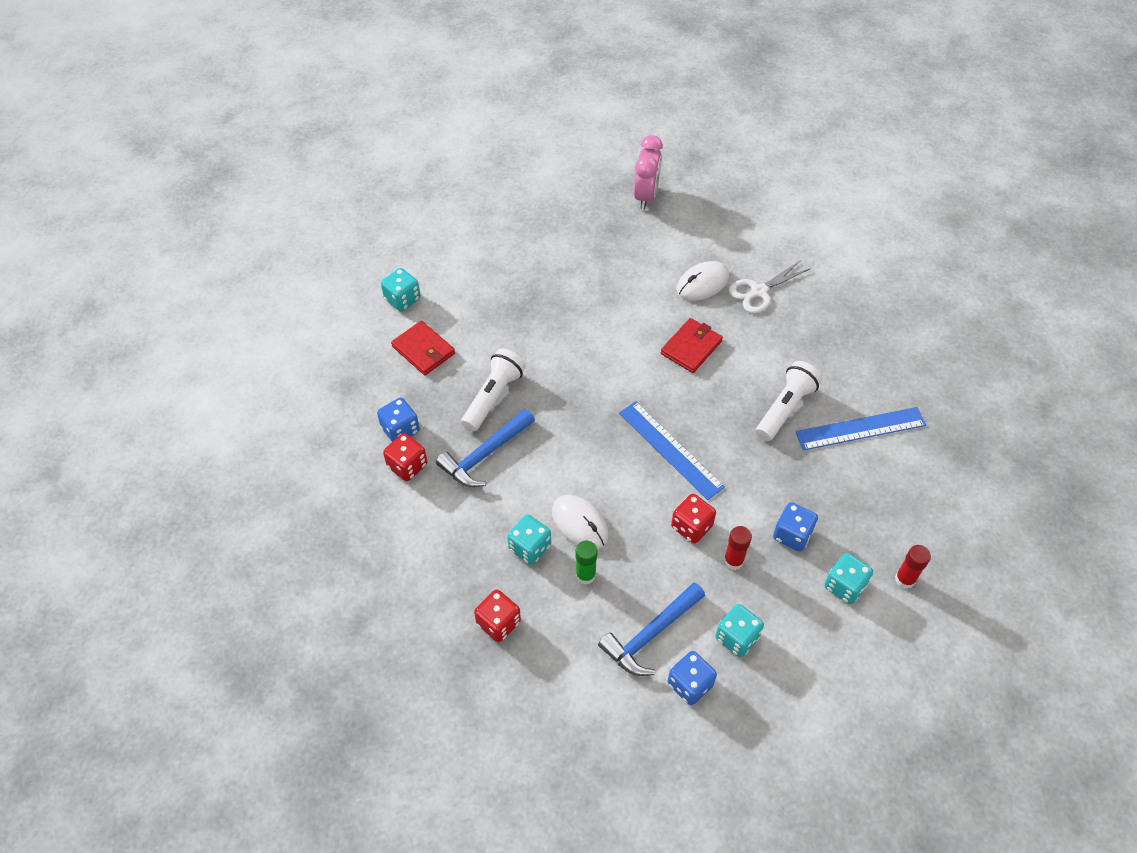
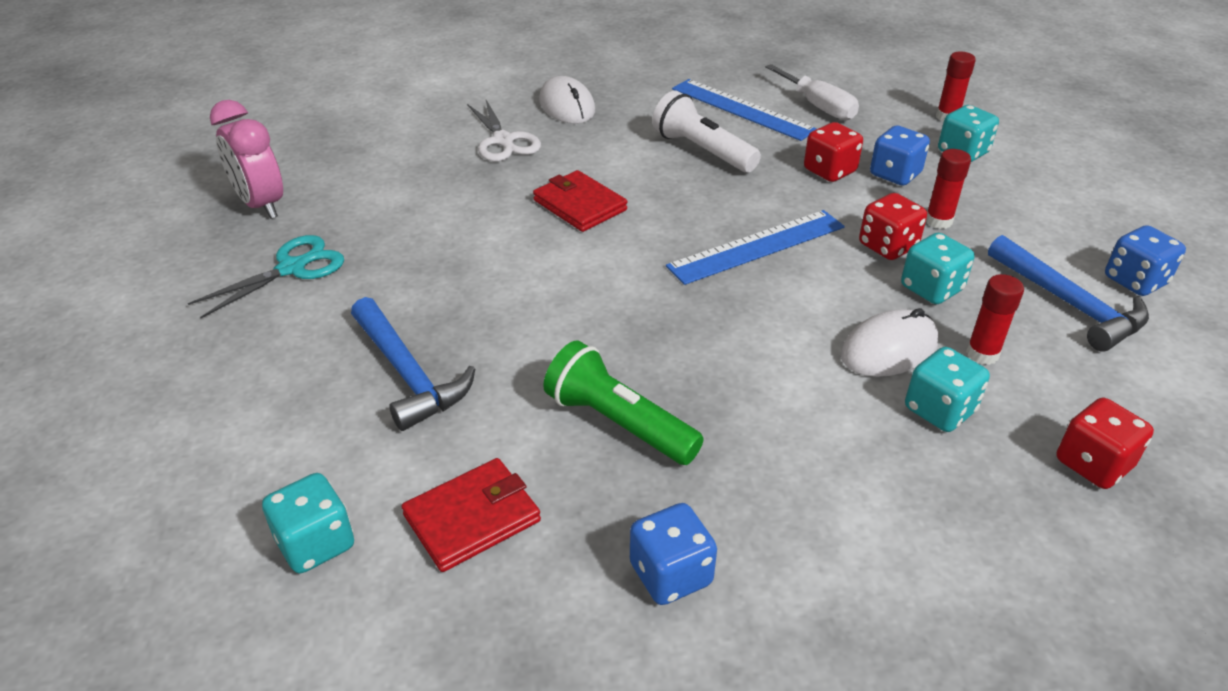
camera: 80 degrees left, 15 degrees down
(407, 466) = (763, 569): red dice -> red dice (829, 171)
(485, 454) = (747, 447): blue hammer -> blue hammer (408, 374)
(493, 397) = (619, 423): white flashlight -> green flashlight
(585, 575) = (982, 354): green glue stick -> red glue stick
(589, 229) = (292, 268): none -> turquoise scissors
(646, 196) = (261, 205): pink clock -> pink clock turned 150 degrees counterclockwise
(702, 283) = (466, 180): white mouse -> white mouse (567, 106)
(737, 637) = (1053, 235): turquoise dice -> turquoise dice (931, 288)
(860, 429) = (742, 109): blue ruler -> blue ruler turned 45 degrees counterclockwise
(886, 482) = (818, 106): none -> white screwdriver

